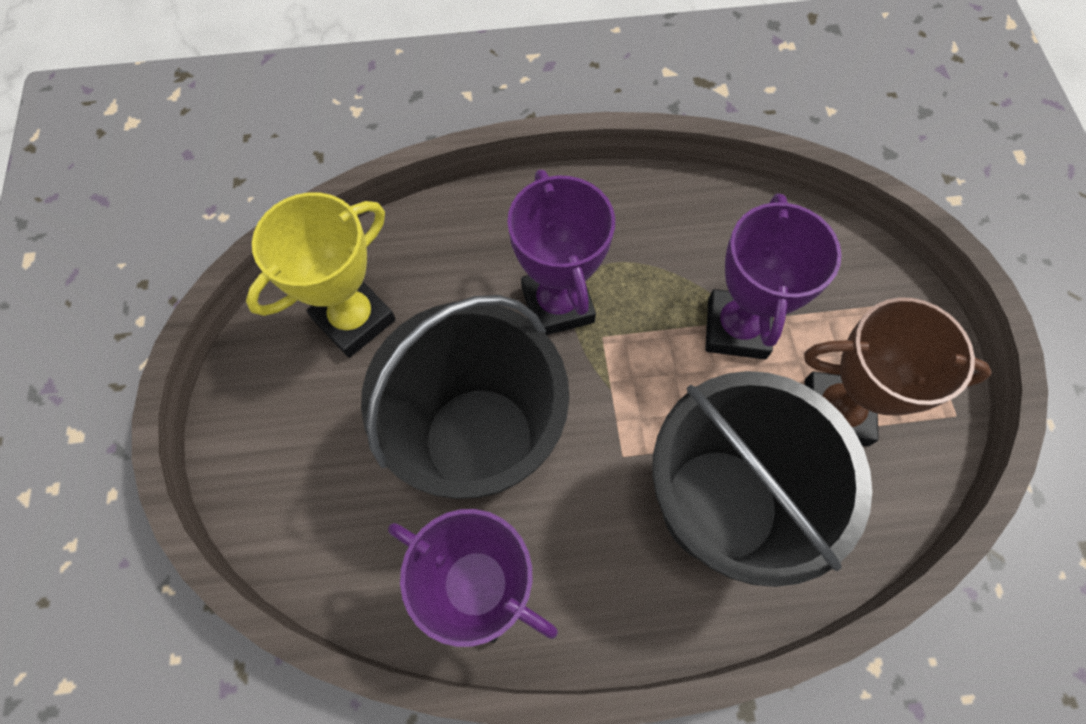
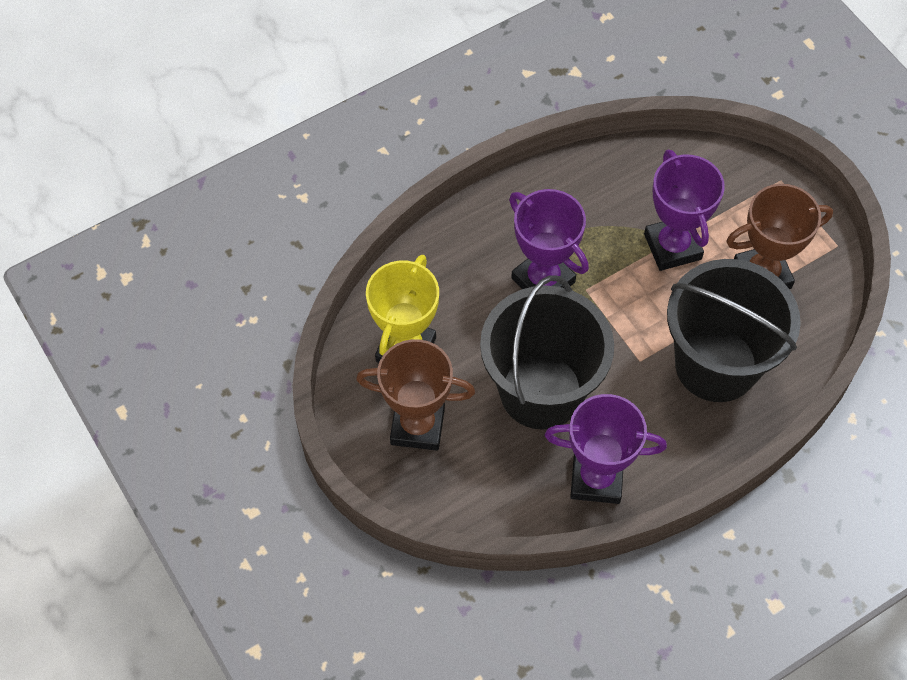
camera: 25 degrees left, 5 degrees down
(311, 418) = (417, 426): none -> brown trophy

